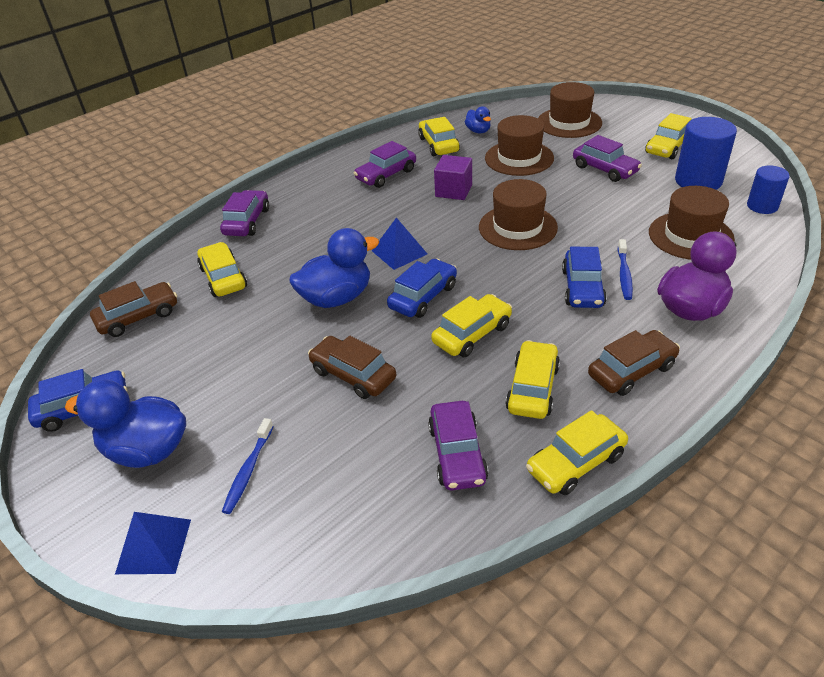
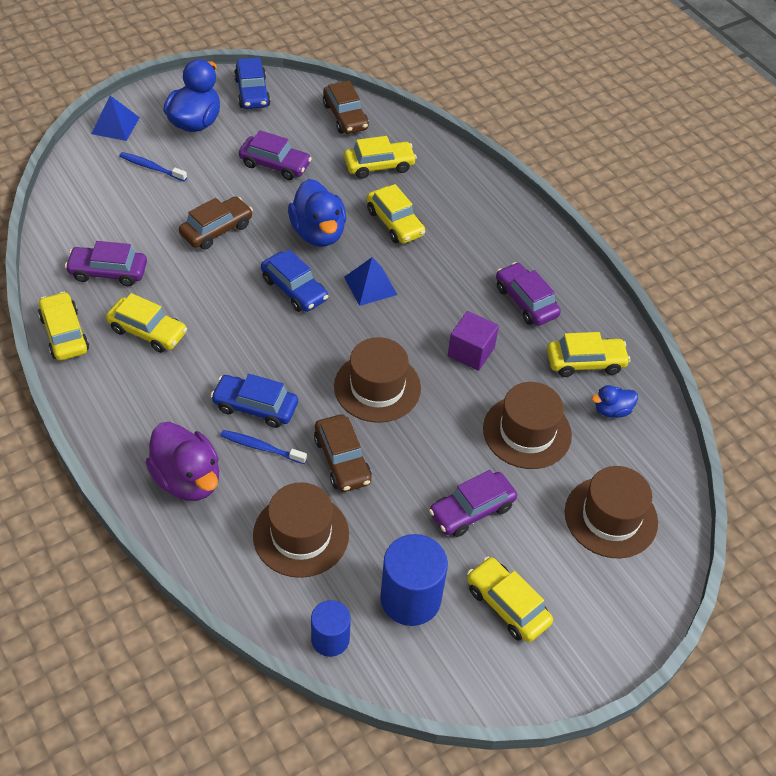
camera: 95 degrees right, 10 degrees up
(247, 221) = (467, 185): purple car -> purple car (275, 164)
(472, 334) = (229, 310): yellow car -> yellow car (395, 222)
(631, 371) = (134, 401): brown car -> brown car (342, 460)

